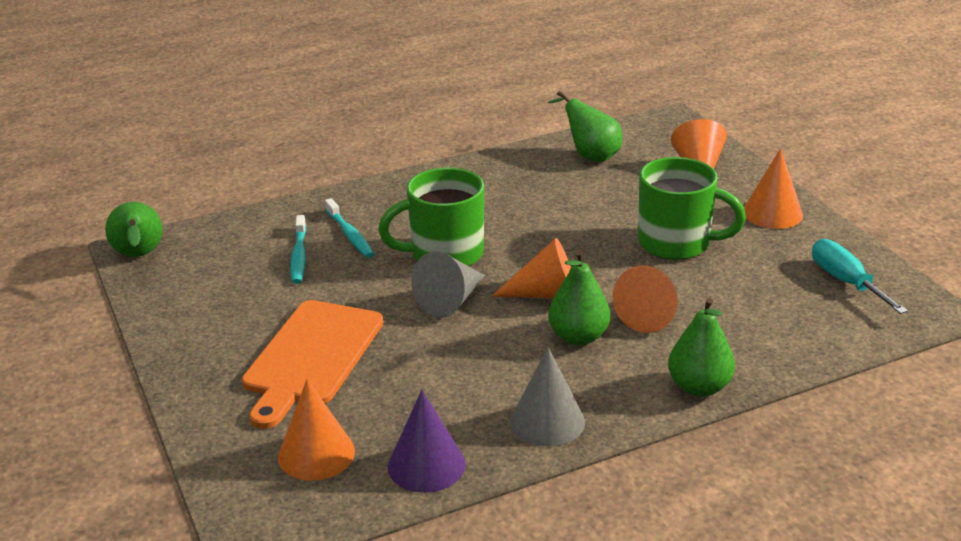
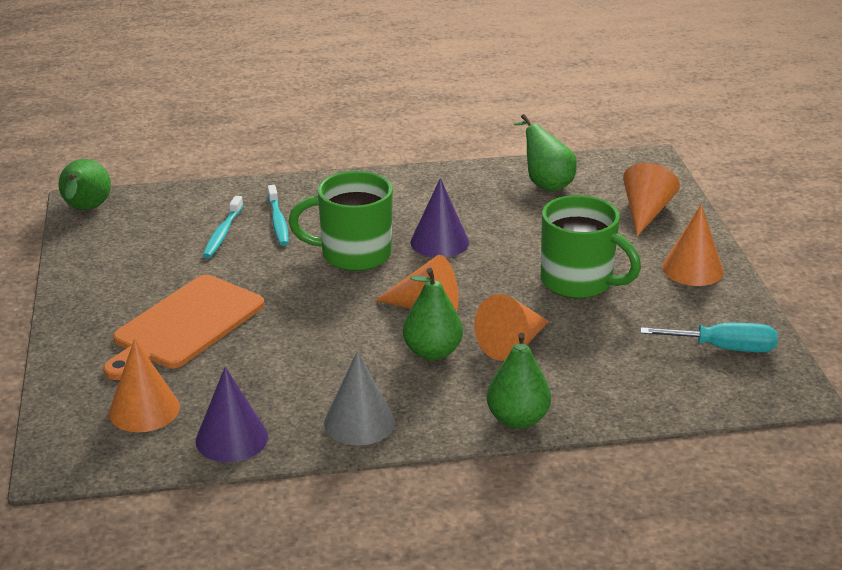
camera: 15 degrees right, 0 degrees up
(451, 300) = (335, 298): grey cone -> none
(522, 228) = (439, 242): none -> purple cone
(846, 282) = (724, 348): turquoise screwdriver -> turquoise screwdriver turned 105 degrees clockwise

